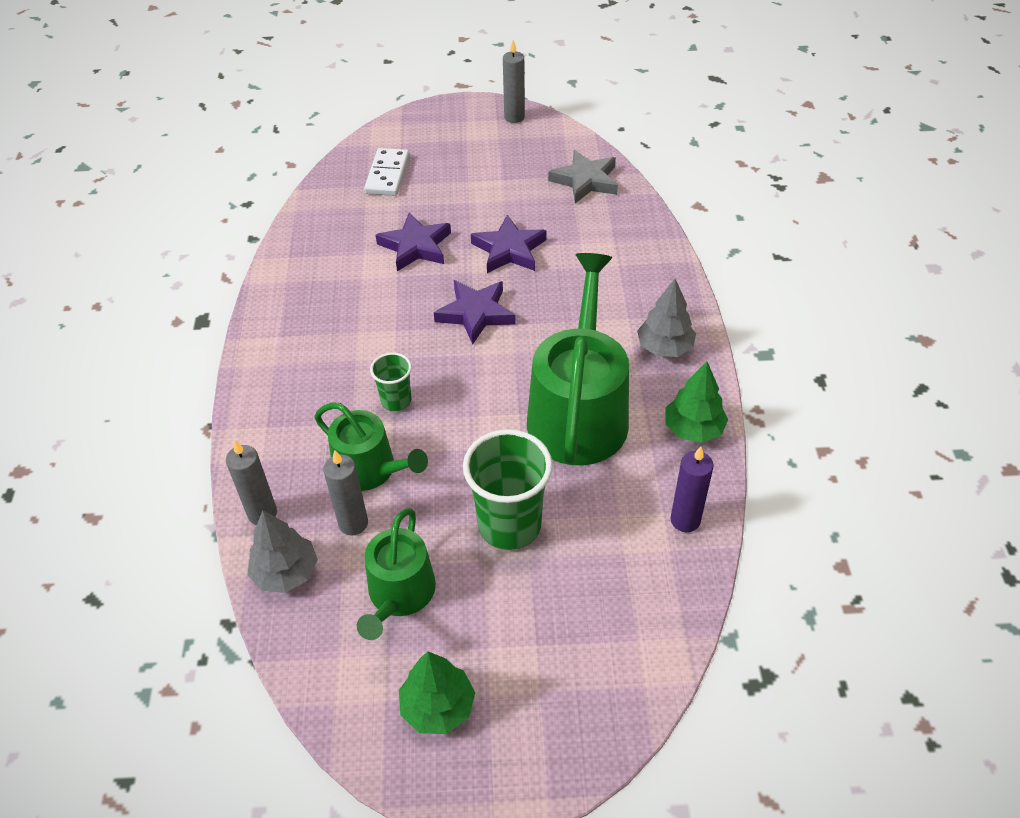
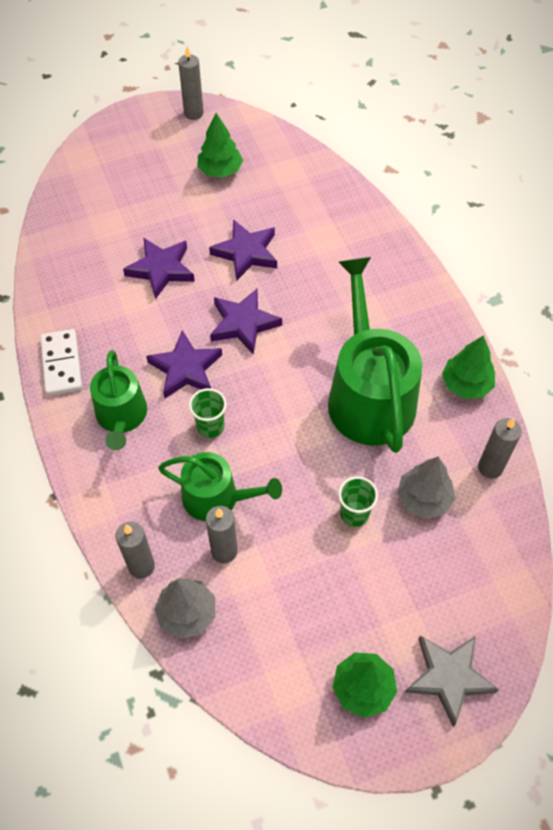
camera: 20 degrees left, 10 degrees up
(387, 175) = (102, 201): white domino -> white domino (62, 364)
(397, 341) = (186, 369): none -> purple star
(399, 595) = (291, 603): green watering can -> green watering can (121, 417)
(509, 525) = (354, 514): green cup -> green cup, size x0.54
(517, 171) = (220, 170): none -> green tree
(585, 180) = (284, 166): grey star -> grey star (448, 677)
(664, 347) = (415, 315): grey tree -> grey tree (424, 498)
(685, 520) = (490, 468): purple candle -> grey candle

